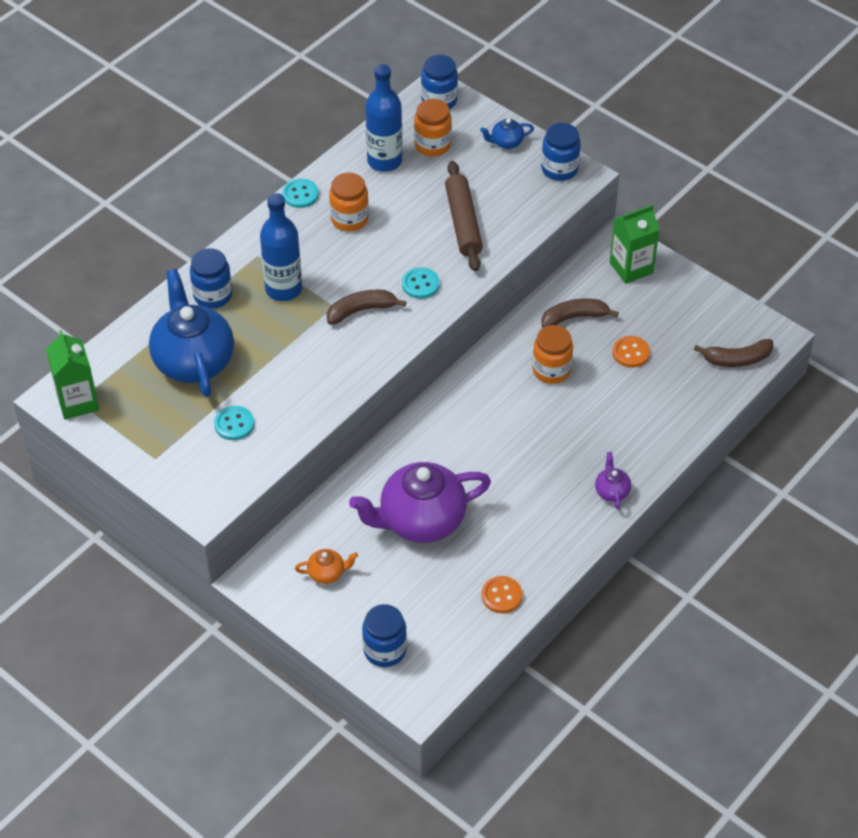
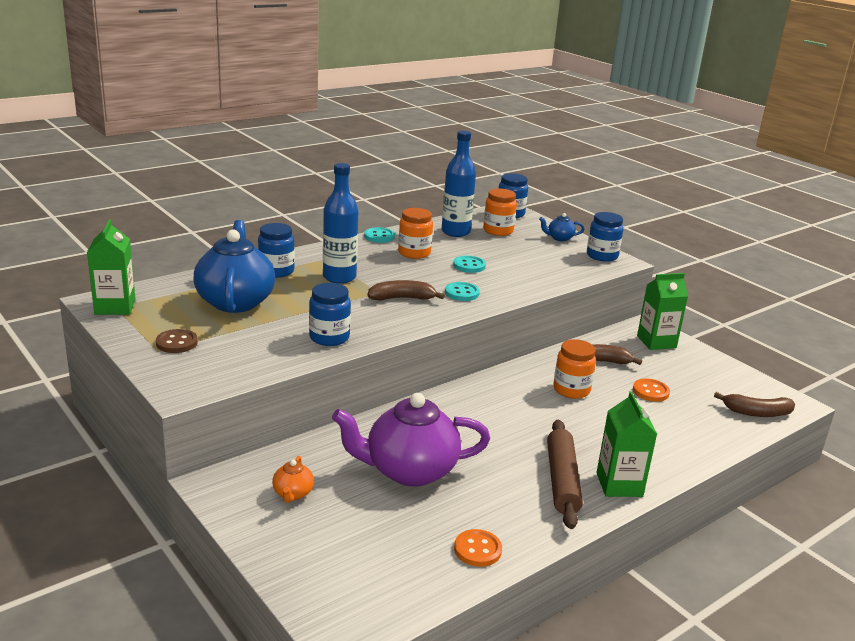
camera: 10 degrees right, 25 degrees down
(167, 442) = (176, 343): none -> brown button
(234, 424) = (247, 342): turquoise button -> turquoise button (469, 266)
(327, 573) = (293, 494): orange teapot -> orange teapot turned 90 degrees clockwise
(385, 650) = (325, 573): blue jar -> blue jar (329, 337)
(463, 223) = (511, 268): brown rolling pin -> brown rolling pin (562, 480)
(612, 491) = (619, 484): purple teapot -> green carton

